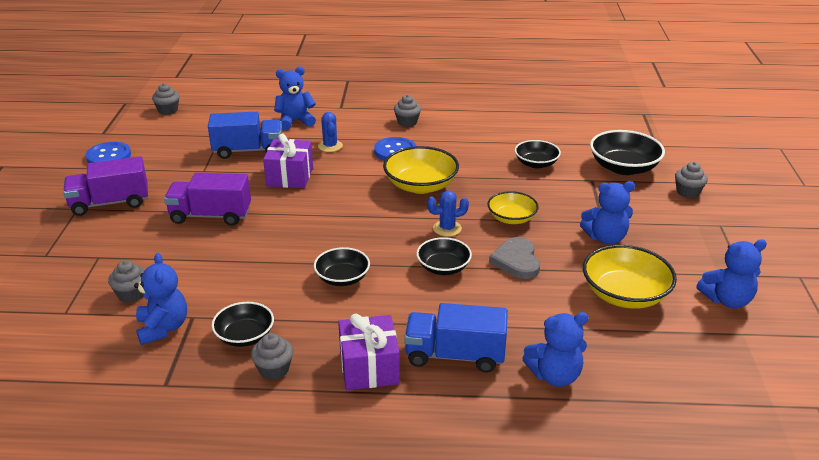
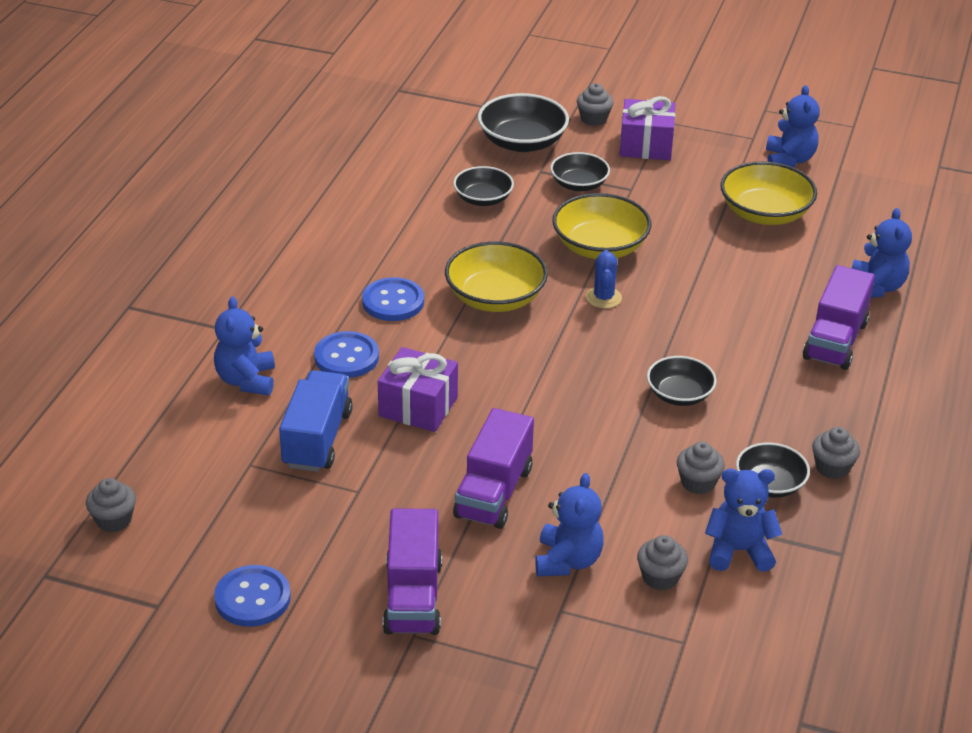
camera: 75 degrees left, 5 degrees up
(330, 146) = (346, 357): blue cactus -> blue button
(369, 367) = (842, 400): purple gift -> purple gift (646, 145)
(407, 122) = (312, 275): grey cupcake -> grey cupcake (698, 482)
(443, 267) = (682, 317): black bowl -> black bowl (579, 184)
(455, 355) = (835, 340): blue truck -> purple truck
(511, 218) = (600, 247): yellow bowl -> yellow bowl, size x1.58
(516, 261) = (686, 264): grey heart -> none
(605, 238) = (663, 196): blue teddy bear -> blue teddy bear (567, 561)

